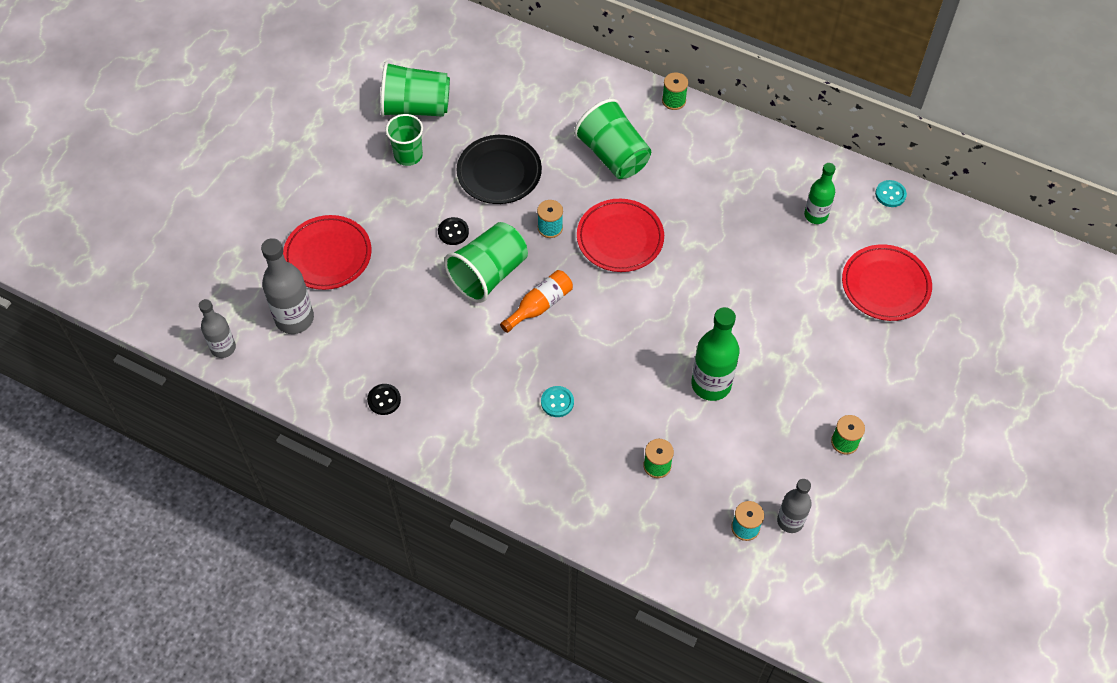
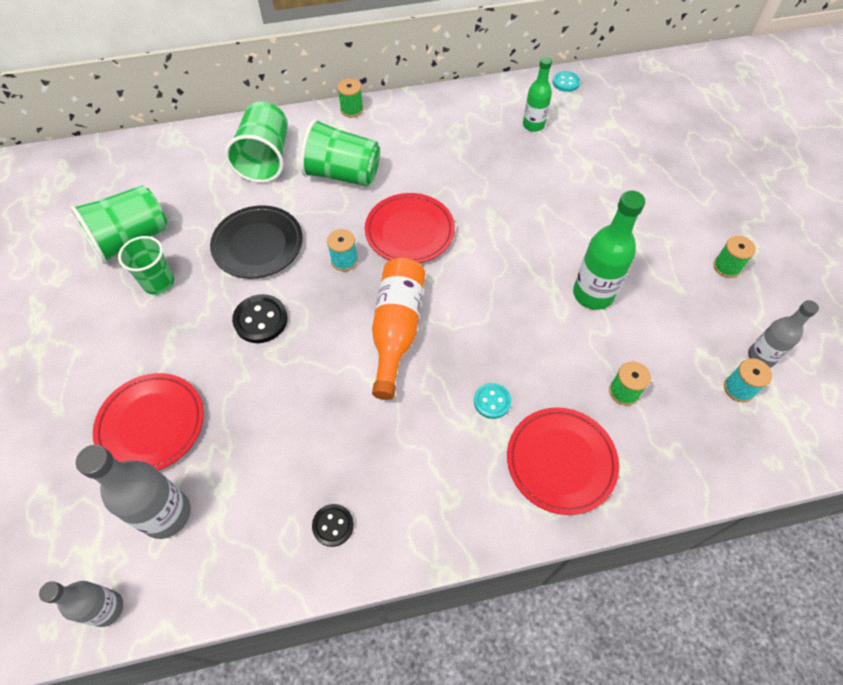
camera: 40 degrees left, 0 degrees up
(453, 232) = (260, 320): black button -> black button, size x1.54
(488, 274) = (326, 334): green cup -> green cup (265, 159)
(540, 305) = (397, 329): orange bottle -> orange bottle, size x1.57
(885, 285) = (628, 141): red plate -> red plate (561, 461)

